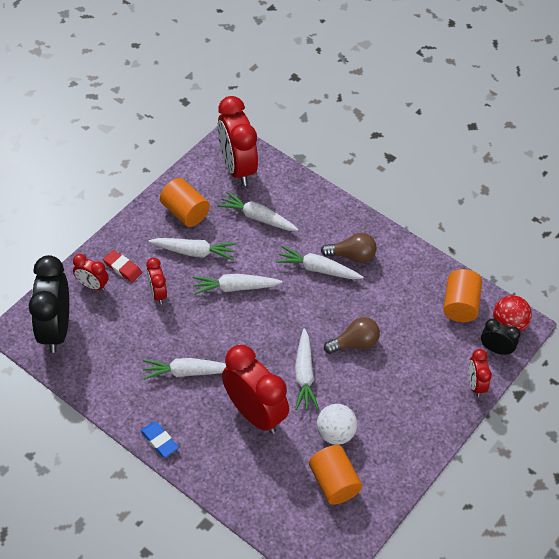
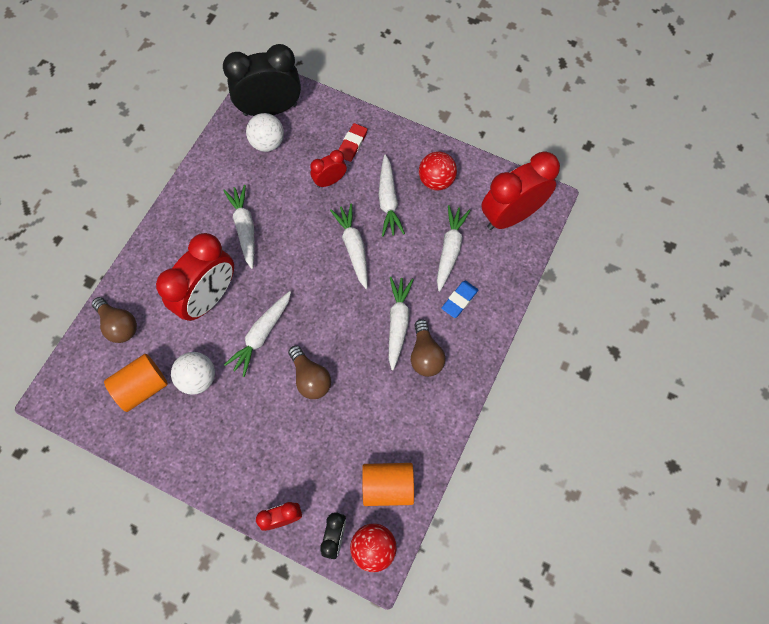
camera: 80 degrees right, 15 degrees up
(92, 285) = (325, 125): red clock -> none
(95, 338) = (267, 143): none -> white ball
(159, 441) = (167, 222): blue eraser -> blue eraser (459, 300)
(185, 212) = (436, 181): orange cylinder -> red ball
(263, 497) = (119, 325): none -> brown light bulb
(304, 375) = (261, 335): white carrot -> white carrot turned 45 degrees counterclockwise

